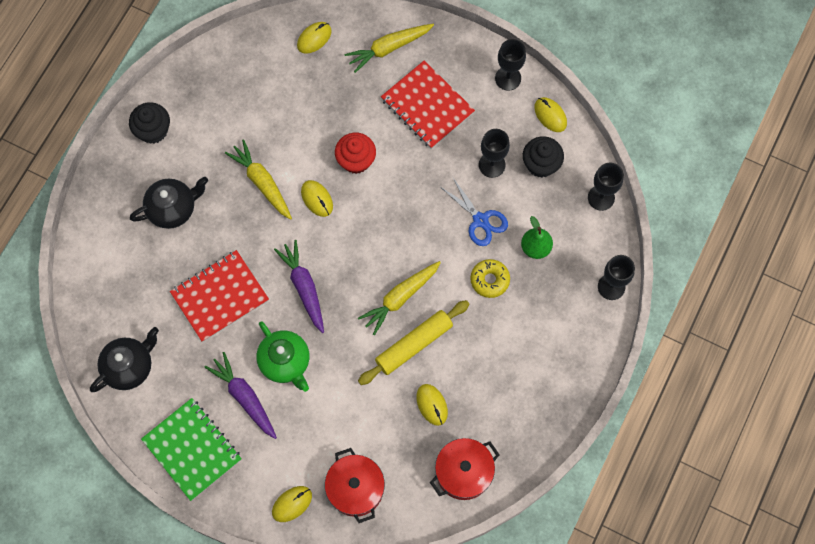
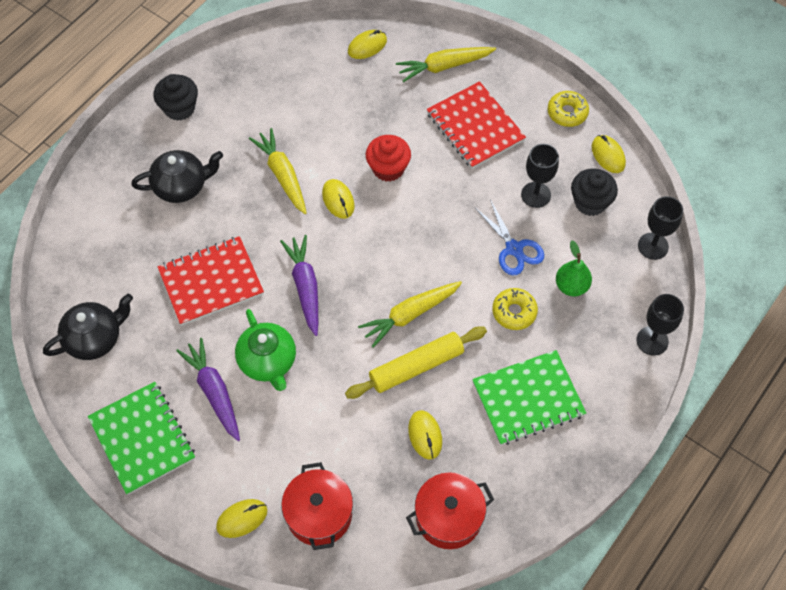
camera: 10 degrees right, 10 degrees down
(508, 78) = (567, 113): black goblet -> yellow donut
(513, 357) = (528, 399): none -> green notebook

